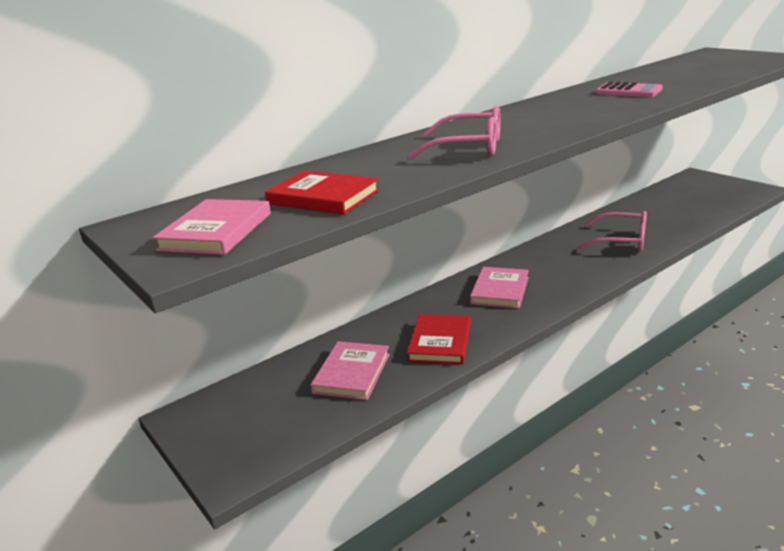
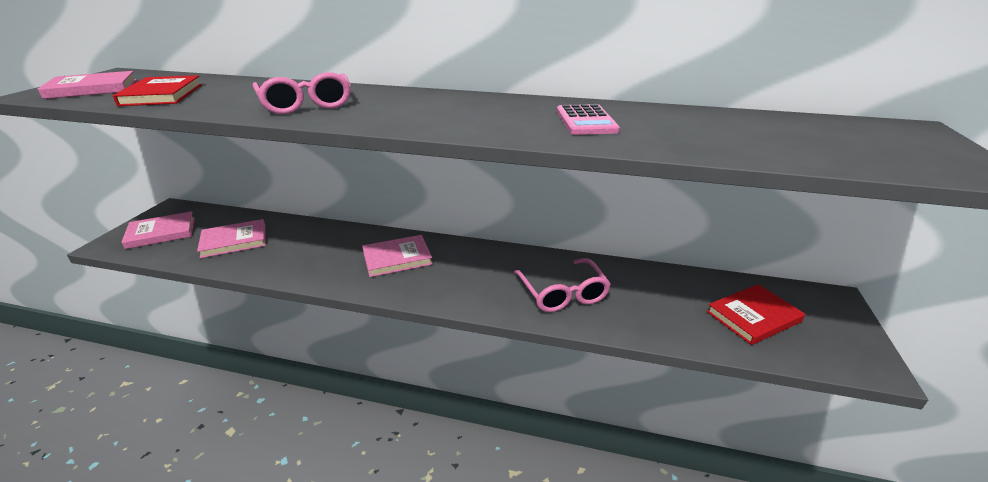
camera: 50 degrees right, 5 degrees up
(255, 426) = (161, 233): none -> pink book
(440, 342) = (292, 259): red book -> red book (753, 316)

